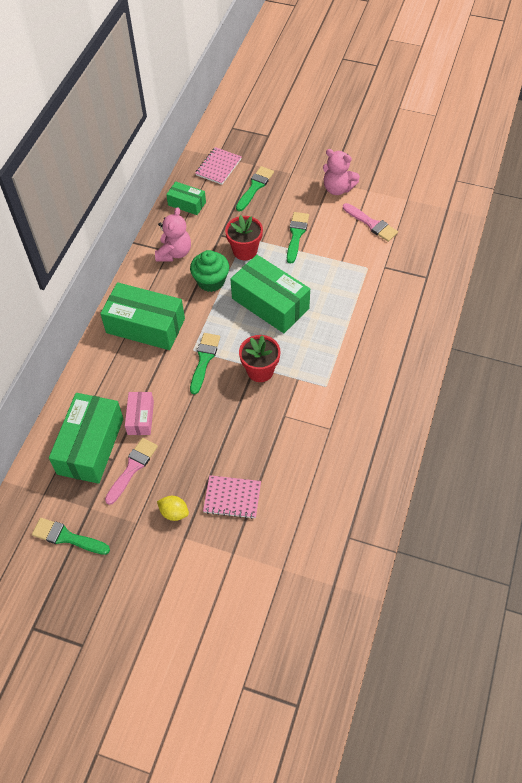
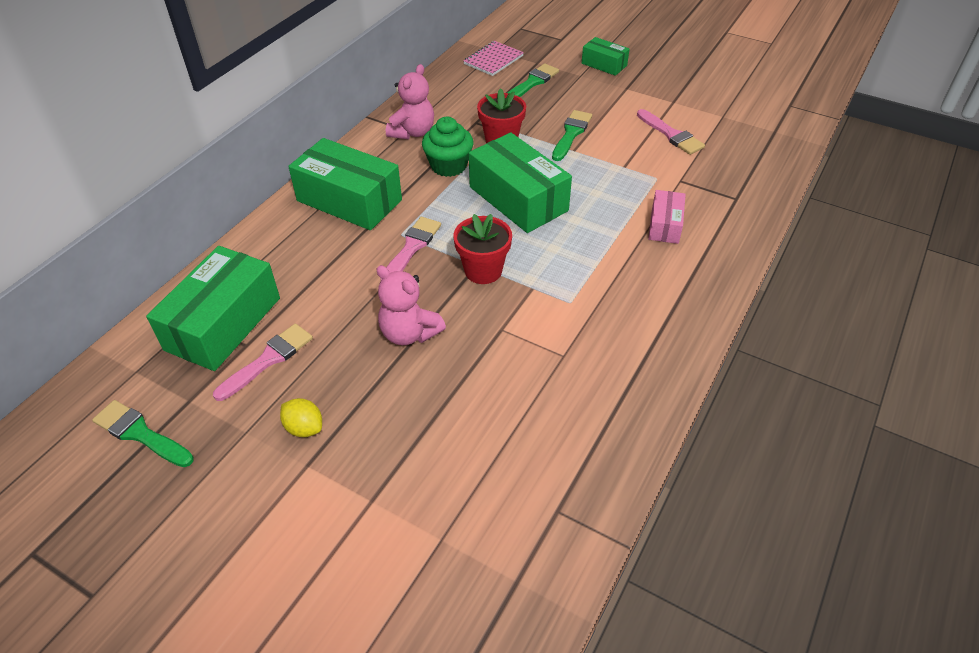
camera: 10 degrees right, 10 degrees down
(140, 418) = (303, 301): pink box -> pink box (665, 225)
(187, 203) = (444, 88): green box -> green box (604, 64)
(204, 360) = (412, 247): green brush -> pink brush
(232, 498) = (395, 422): pink notebook -> none
(337, 188) = (635, 96): pink teddy bear -> pink teddy bear (409, 333)

